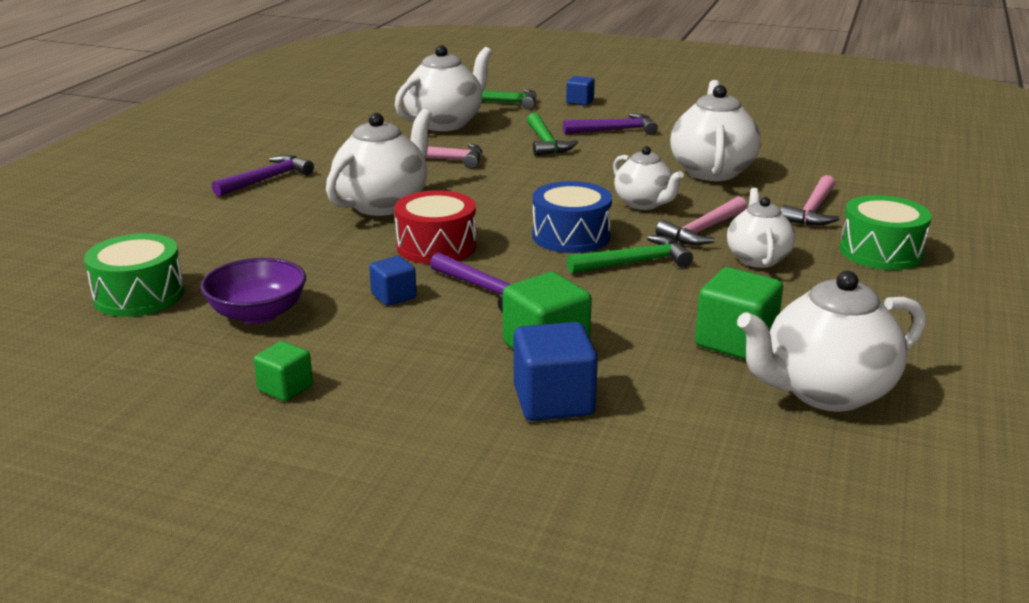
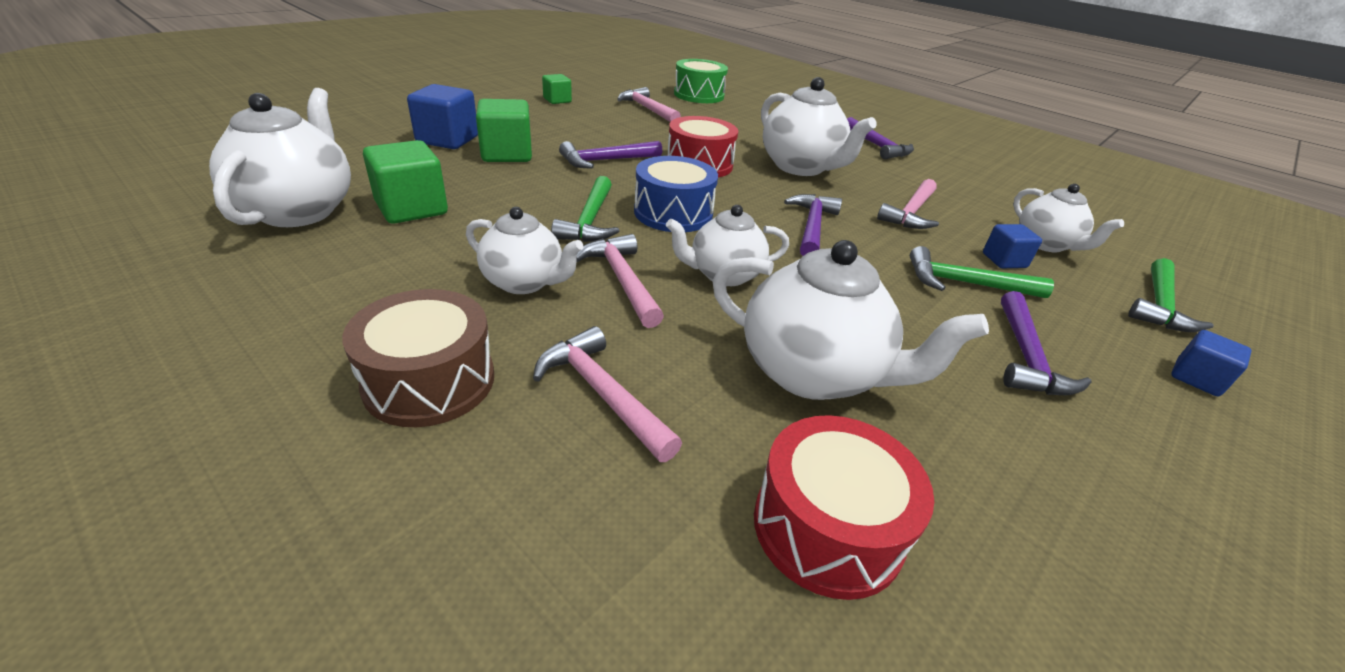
camera: 110 degrees right, 10 degrees up
(258, 314) = (647, 109): purple bowl -> pink hammer
(394, 296) = (631, 137): blue cube -> blue cube (1004, 260)
(445, 123) = (1046, 244): white teapot -> white teapot, size x0.63
(520, 187) = (811, 226): none -> purple hammer
(807, 160) = (827, 527): none -> red drum
(881, 252) = (429, 381): green drum -> brown drum

